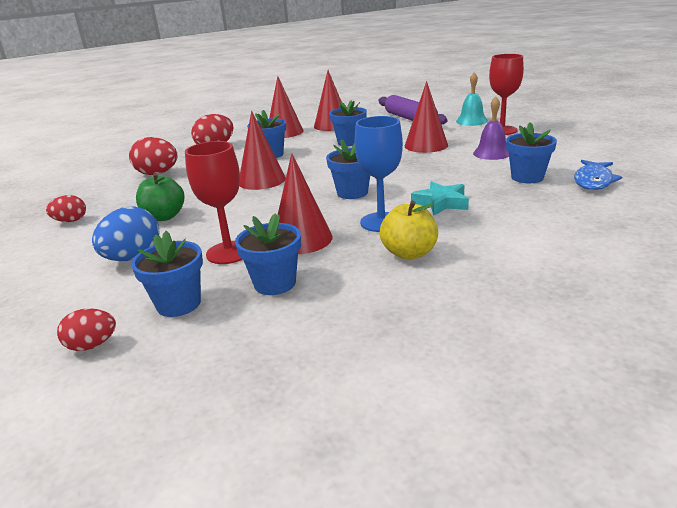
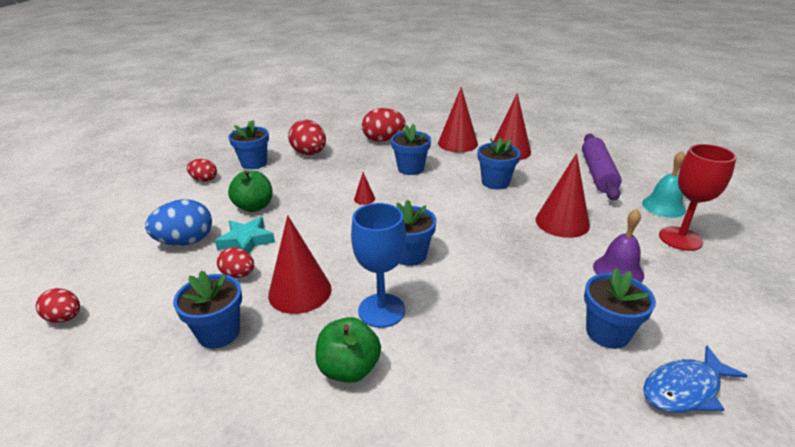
camera: 35 degrees right, 5 degrees up
(179, 304) = (146, 311): blue flower pot -> blue flower pot (254, 163)
(229, 252) = (238, 274): red goblet -> red egg
(262, 180) = (364, 199): red cone -> red cone, size x0.44
(409, 253) = (349, 369): yellow apple -> green apple
(441, 203) = (465, 317): turquoise star -> turquoise star (246, 240)

